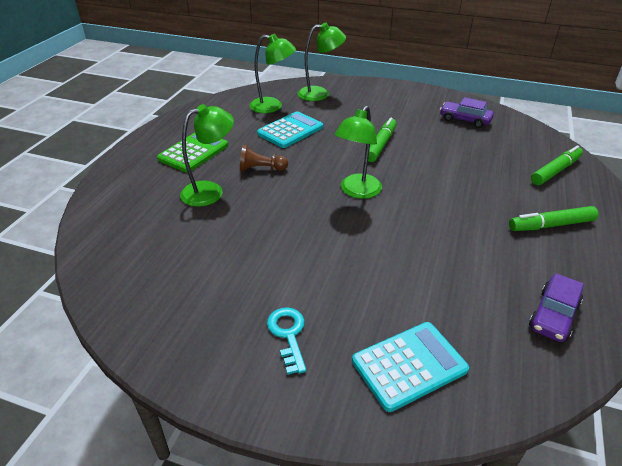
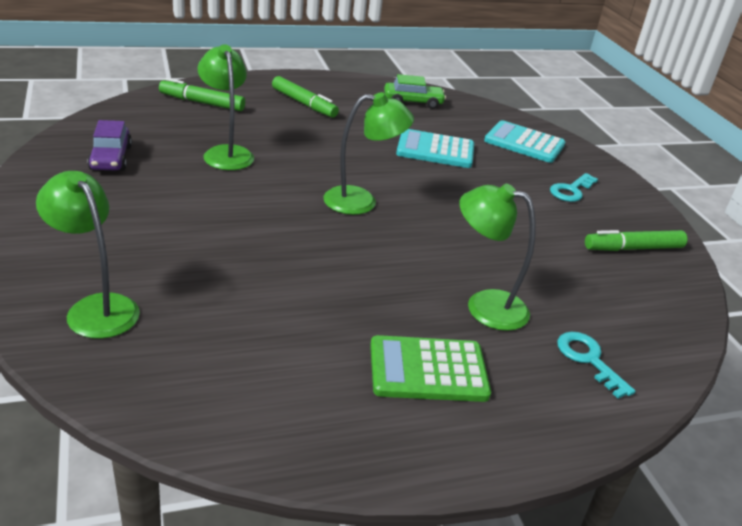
camera: 130 degrees left, 5 degrees down
(132, 205) = (588, 359): none -> turquoise key
(261, 169) = (395, 283): brown pawn -> none
(273, 106) = (195, 348): green lamp -> green lamp (226, 153)
(290, 130) = (268, 295): turquoise calculator -> turquoise calculator (435, 150)
(380, 145) = (239, 207): green marker -> green marker (633, 248)
(553, 315) = (413, 102): purple car -> green car

